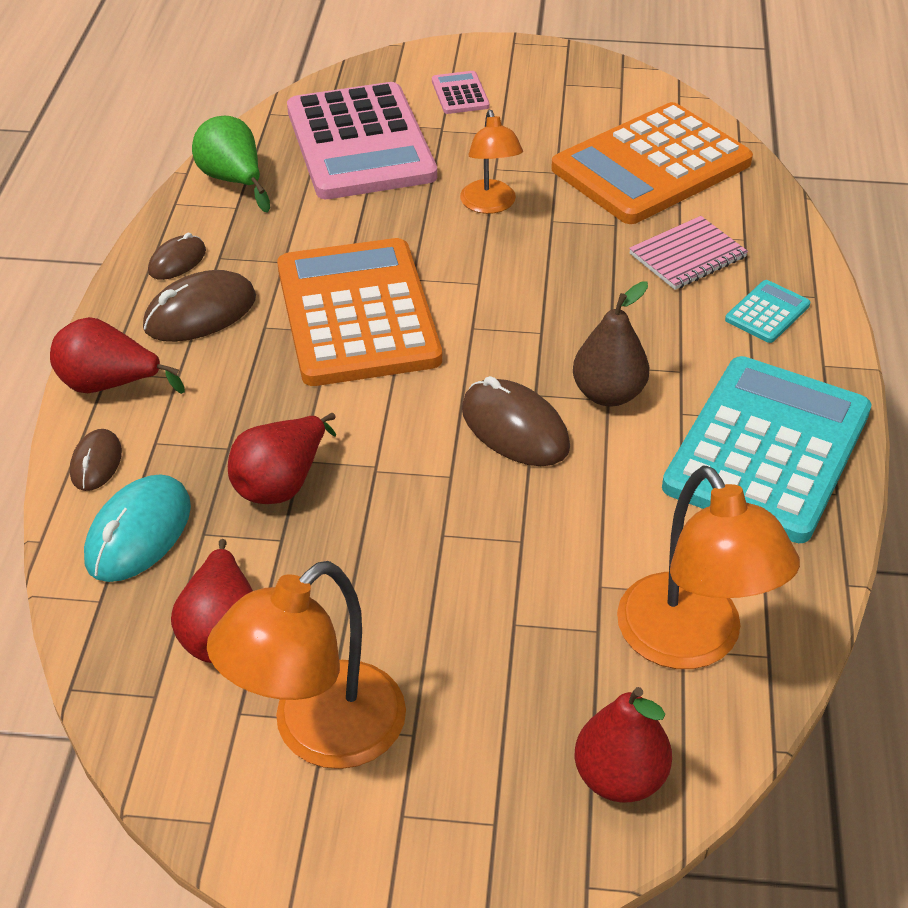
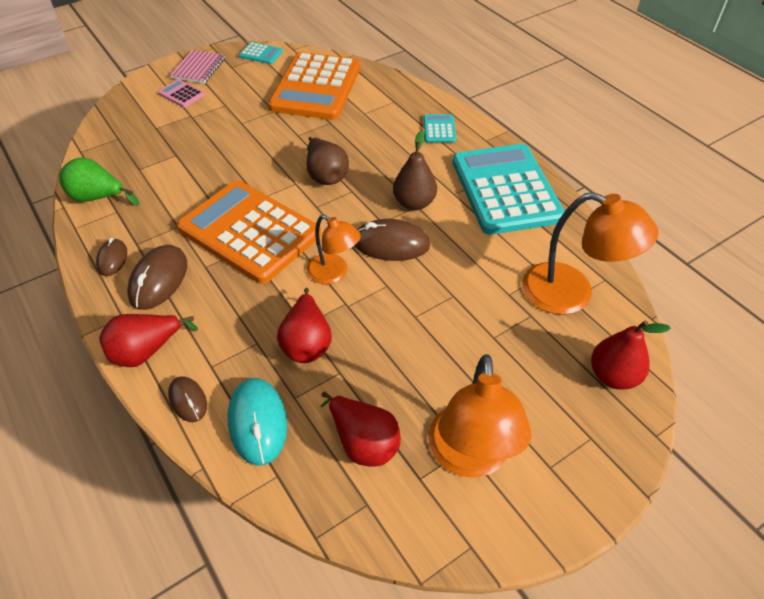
camera: 40 degrees left, 5 degrees up
(360, 143) = (153, 143): pink calculator -> none
(490, 205) = (258, 142): orange lamp -> orange lamp (334, 273)
(530, 293) = (326, 175): none -> brown pear
(625, 83) = (261, 54): none -> turquoise calculator
(687, 256) = (378, 121): pink notebook -> pink notebook (198, 68)

